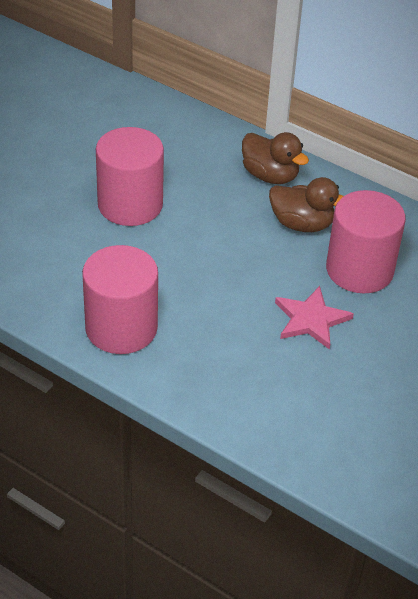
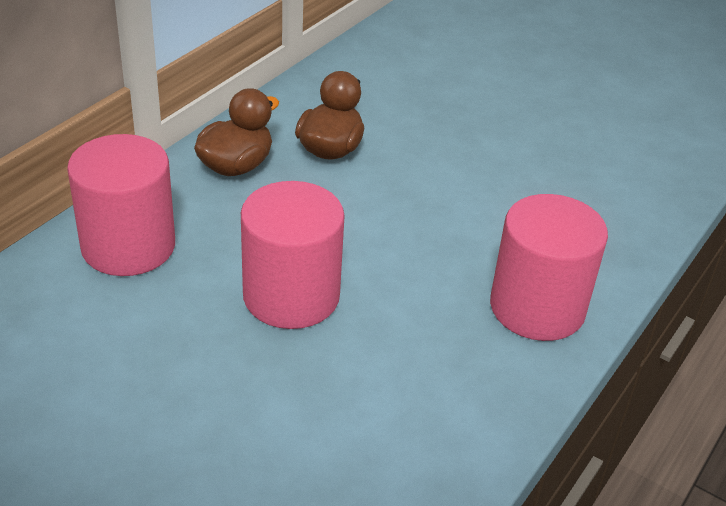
camera: 90 degrees left, 5 degrees down
(311, 319) = (491, 156): pink star -> none
(359, 270) = (407, 117): pink cylinder -> pink cylinder (128, 246)

